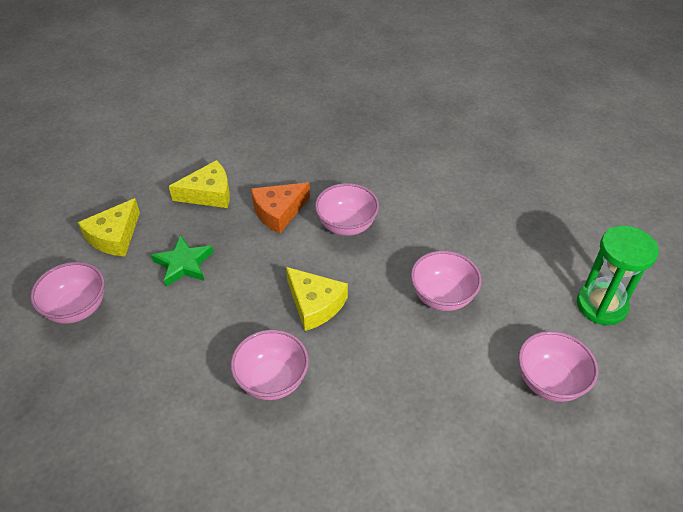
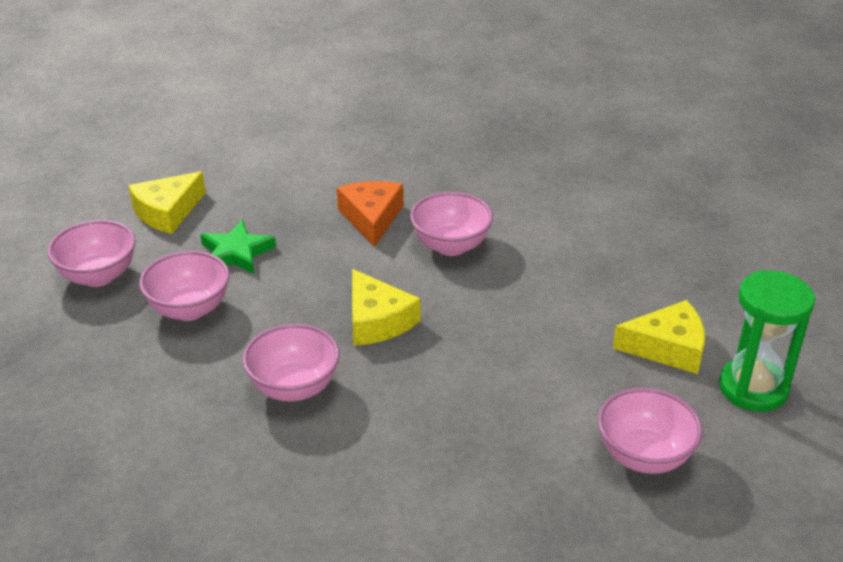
camera: 15 degrees right, 10 degrees down
(209, 193) = (294, 186): yellow cheese -> yellow cheese (667, 348)
(278, 212) = (371, 218): orange cheese -> orange cheese turned 105 degrees clockwise
(442, 297) = (541, 341): pink bowl -> pink bowl (189, 309)

